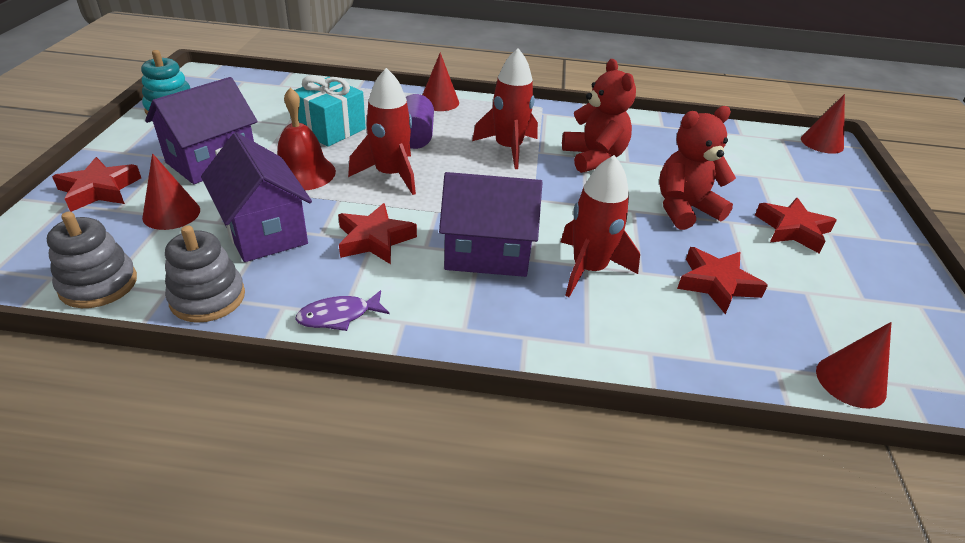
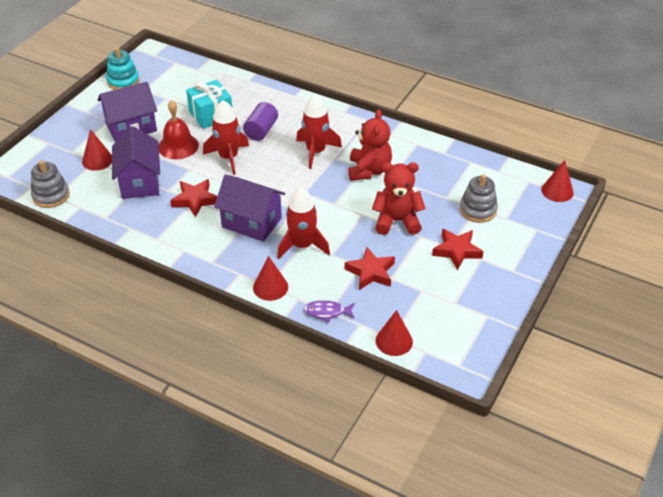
camera: 25 degrees right, 5 degrees up
(99, 190) = (66, 137): red star -> none
(208, 298) = (97, 215): grey stacking toy -> grey stacking toy (478, 210)
(338, 316) = (154, 240): purple fish -> purple fish (327, 312)
(439, 102) = (295, 103): red cone -> red cone (270, 287)

